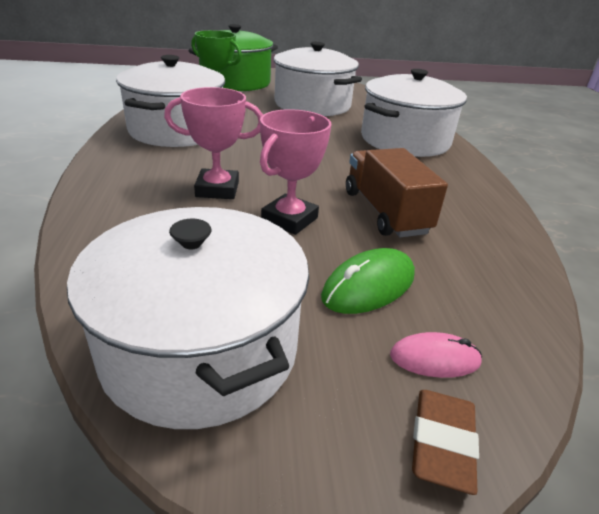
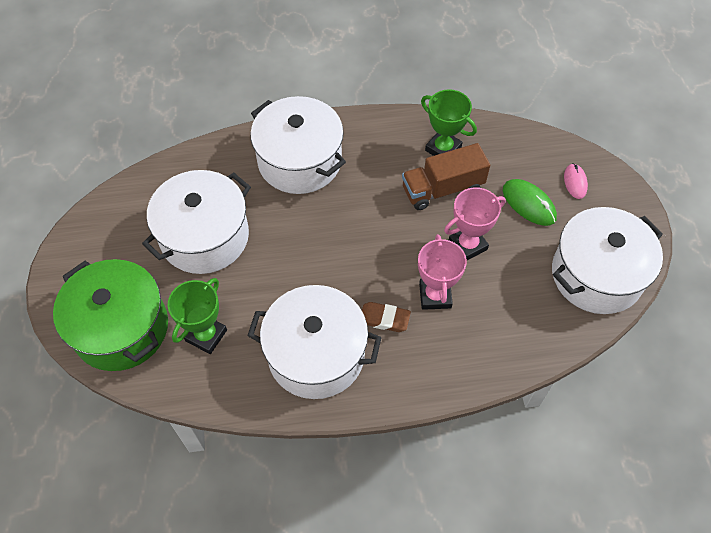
camera: 90 degrees left, 25 degrees up
(289, 219) = (467, 245): pink trophy -> pink trophy turned 60 degrees counterclockwise
(441, 443) = (618, 187): brown eraser -> brown eraser (384, 319)
(458, 220) = (443, 149): none -> green trophy

